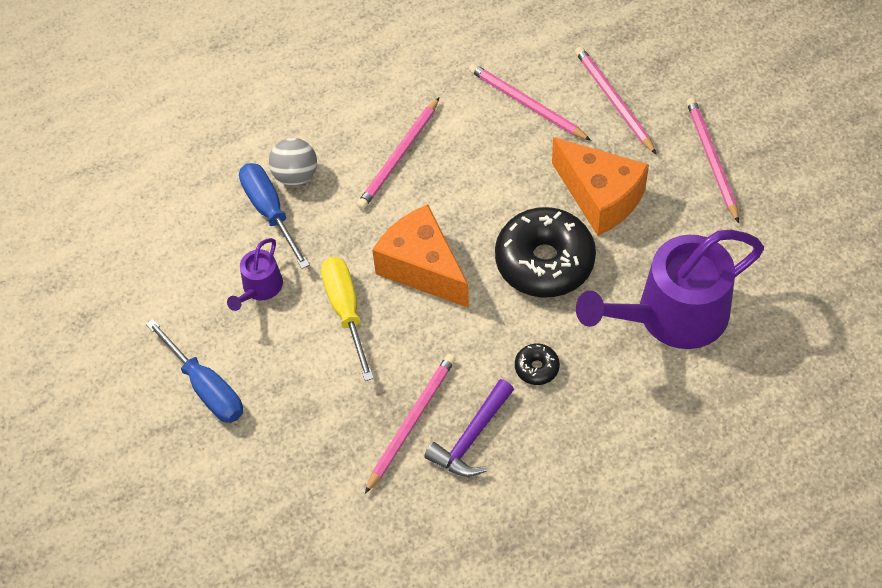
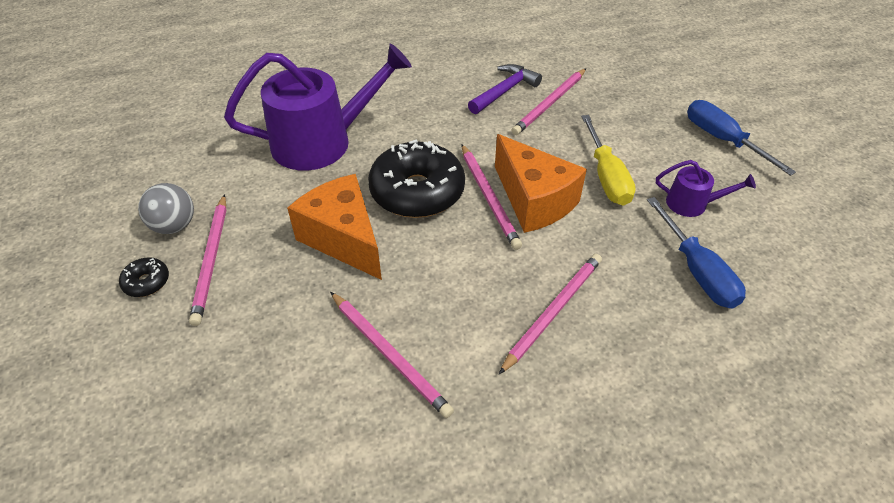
camera: 175 degrees left, 10 degrees down
(260, 288) = (692, 203): purple watering can -> purple watering can turned 75 degrees clockwise
(295, 176) = (674, 306): grey ball -> grey ball (174, 226)
(536, 368) = (445, 122): black donut -> black donut (147, 282)
(613, 101) = (282, 343): pink pencil -> pink pencil (489, 198)

